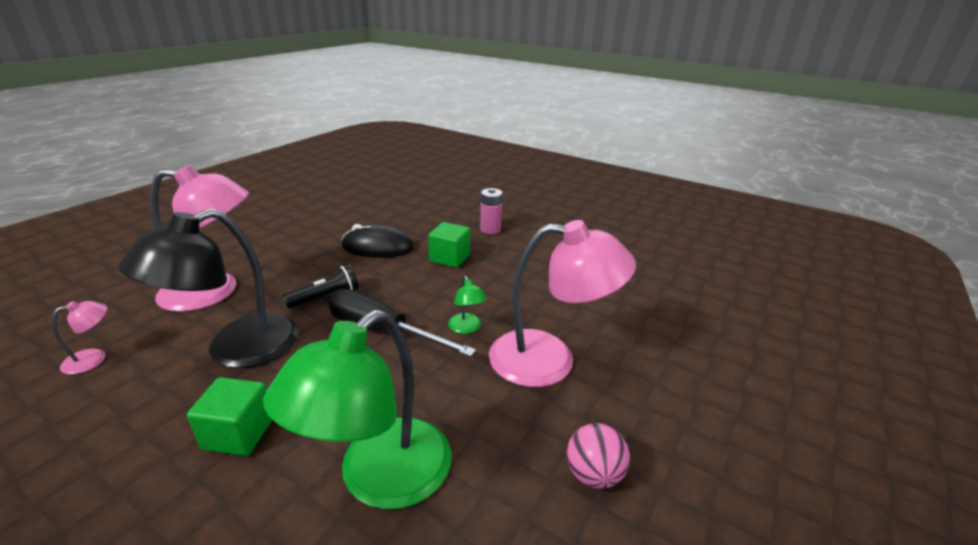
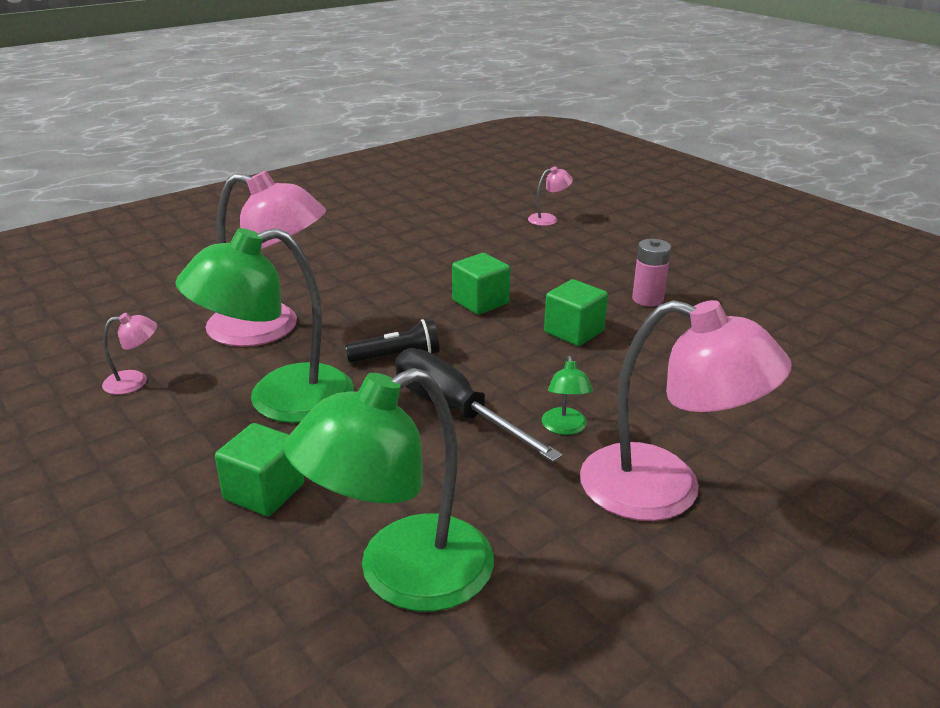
camera: 20 degrees right, 0 degrees up
(236, 350) = (280, 400): black lamp -> green lamp
(377, 247) = (480, 302): black mouse -> green cube
(407, 185) = (548, 219): none -> pink lamp
(593, 474) = (666, 638): pink ball -> none

